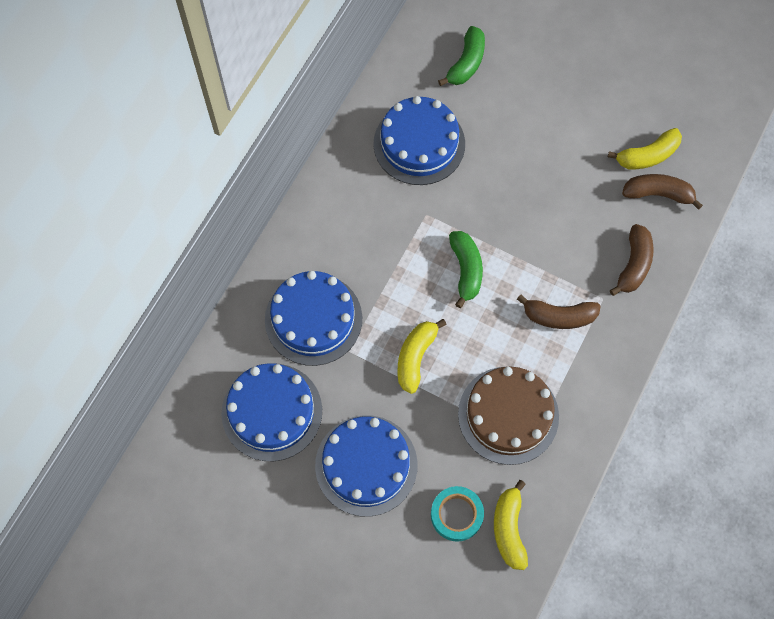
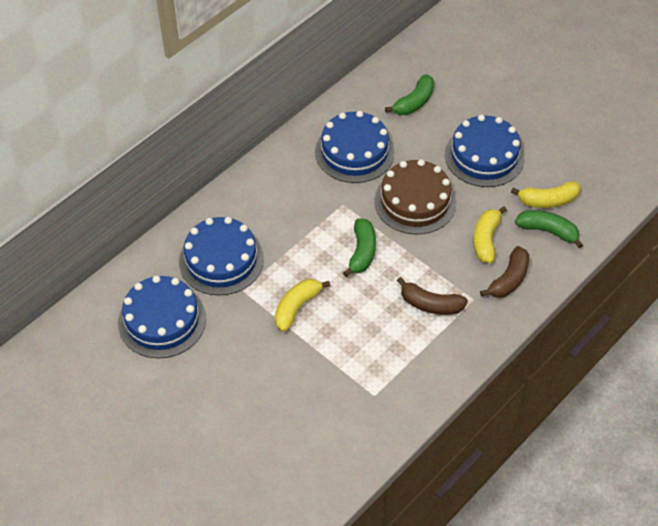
camera: 15 degrees right, 15 degrees down
(366, 465) = (226, 378): blue cake -> blue cake (484, 156)
(456, 515) = (290, 435): turquoise tape -> none
(508, 415) = (361, 369): brown cake -> brown cake (415, 201)
(509, 529) = (332, 457): yellow banana -> yellow banana (486, 240)
(658, 194) = (548, 231): brown banana -> green banana

